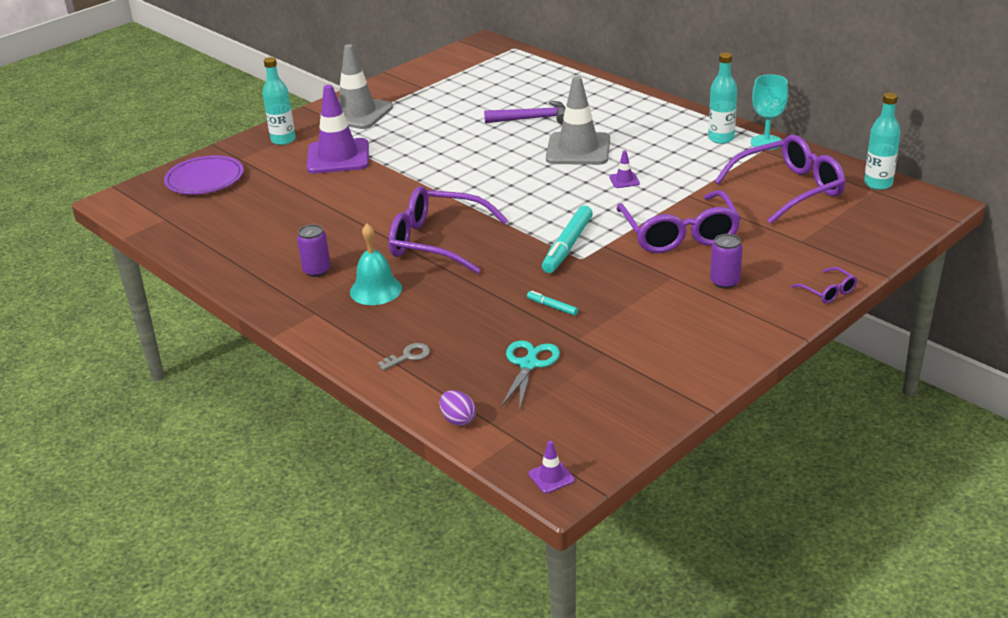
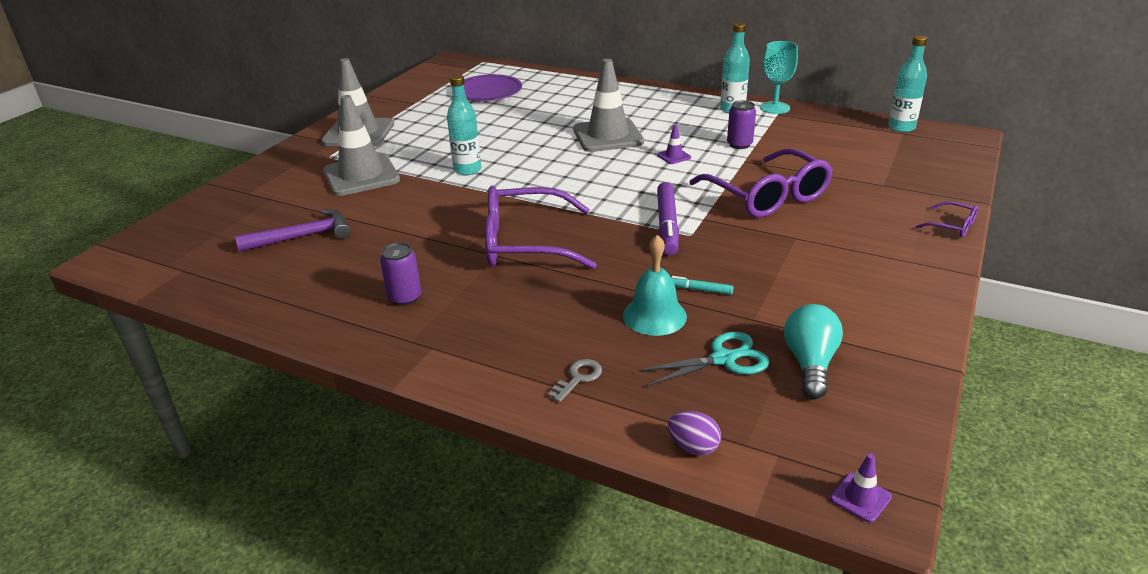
camera: 20 degrees left, 0 degrees up
(205, 179) = (215, 220): purple plate -> purple plate (488, 92)
(283, 140) = (289, 168): turquoise bottle -> turquoise bottle (467, 170)
(338, 157) = (361, 176): purple traffic cone -> grey traffic cone
(376, 290) = (489, 307): turquoise bell -> turquoise bell (654, 316)
(529, 364) = (724, 359): turquoise scissors -> turquoise scissors turned 75 degrees clockwise
(532, 119) = (543, 116): purple hammer -> purple hammer (303, 236)
(568, 246) = (667, 225): turquoise marker -> purple marker
(594, 381) = (810, 363): none -> turquoise light bulb
(725, 282) = (850, 234): purple can -> purple can (739, 144)
(789, 189) = (830, 143): purple glasses -> none

